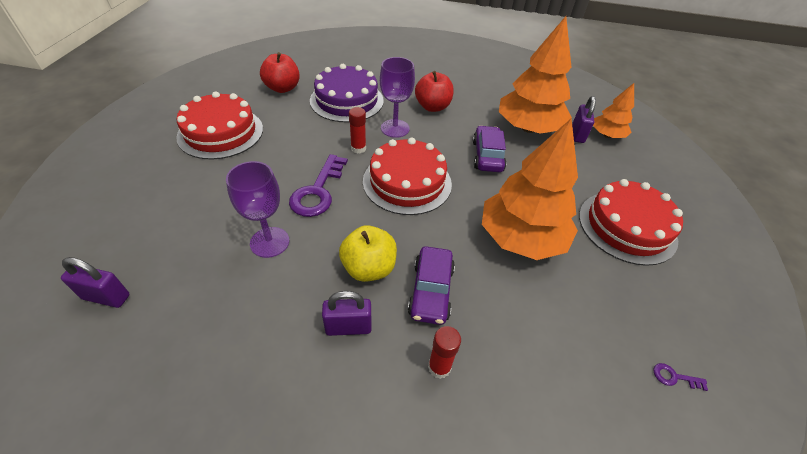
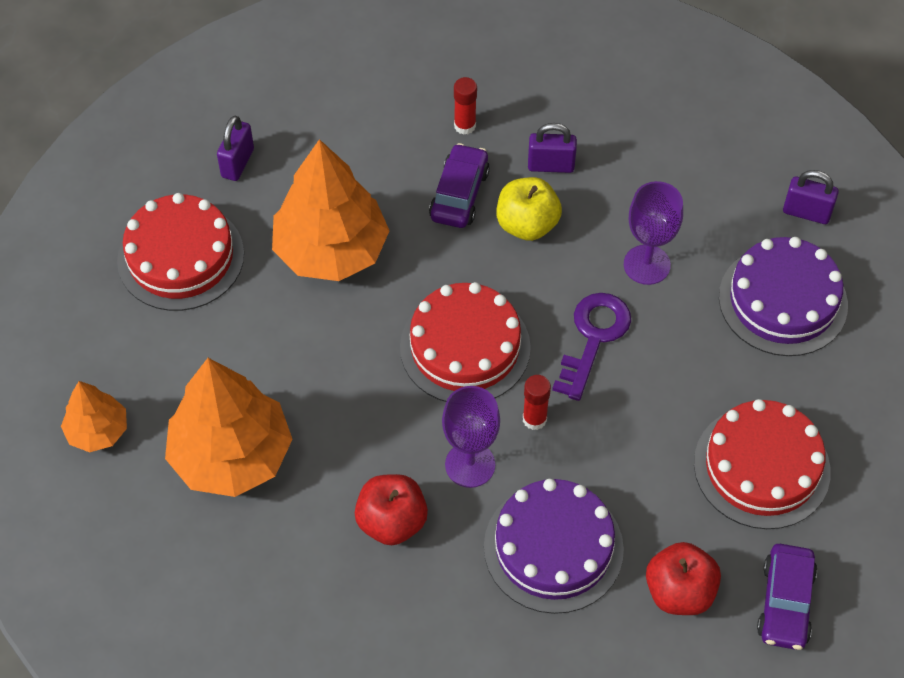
camera: 170 degrees left, 10 degrees up
(165, 222) = (783, 301): none -> purple cake
(487, 156) = (328, 392): purple car -> purple car (785, 603)
(577, 134) = (150, 435): purple padlock -> purple padlock (237, 163)
(674, 377) = (241, 101): purple key -> none

